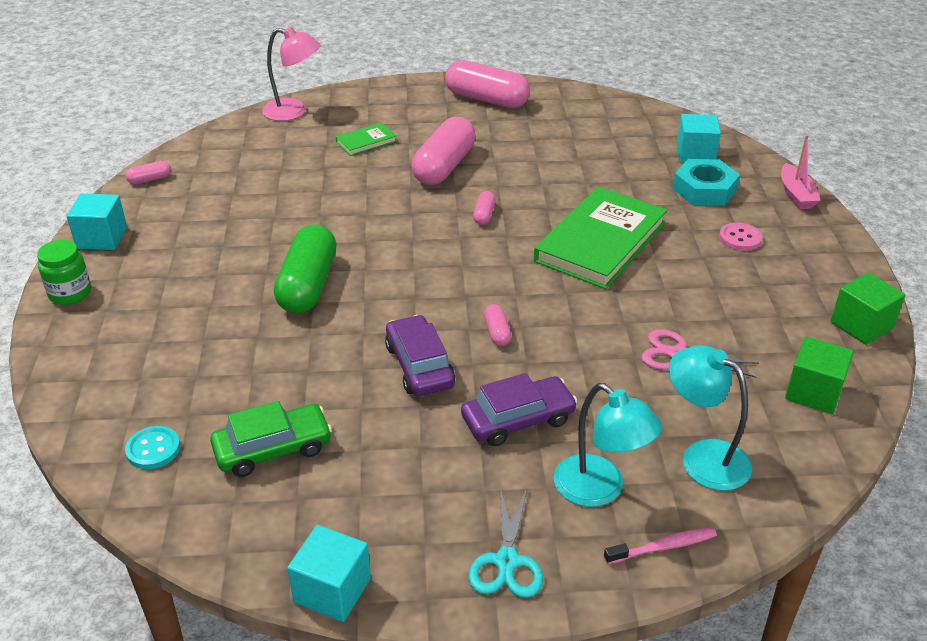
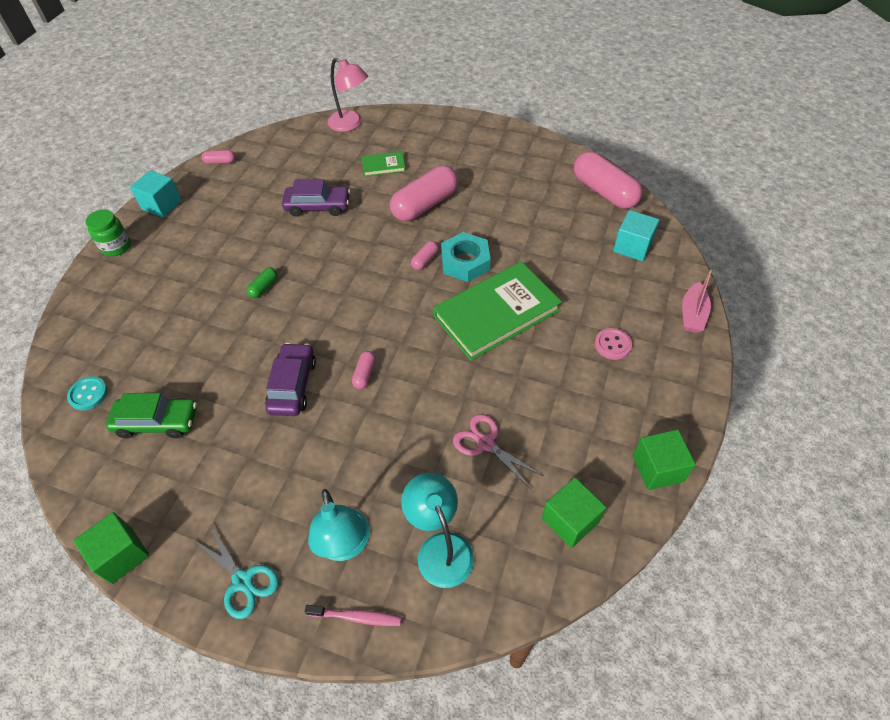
camera: 25 degrees right, 15 degrees up
(308, 285) = (264, 287): green capsule -> green capsule, size x0.44
(332, 590) = (121, 555): turquoise cube -> green cube
(486, 99) = (498, 147): pink capsule -> pink capsule (604, 192)
(507, 561) = (243, 581): turquoise scissors -> turquoise scissors turned 75 degrees counterclockwise
(518, 420) = (329, 459): purple car -> purple car (318, 206)
(704, 189) = (616, 285): turquoise nut -> turquoise nut (465, 262)

